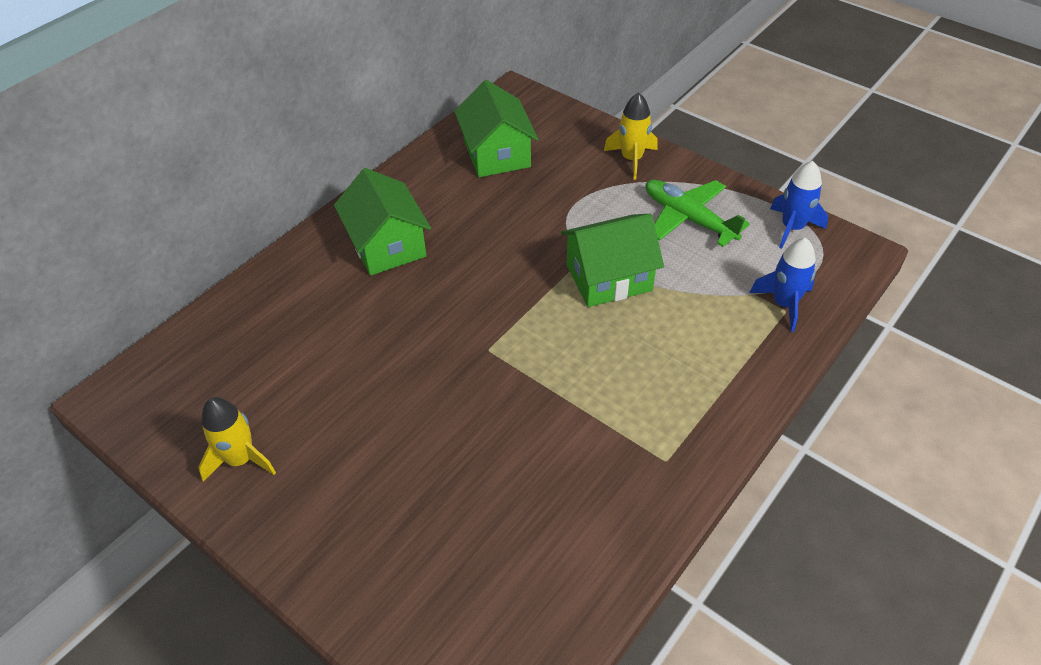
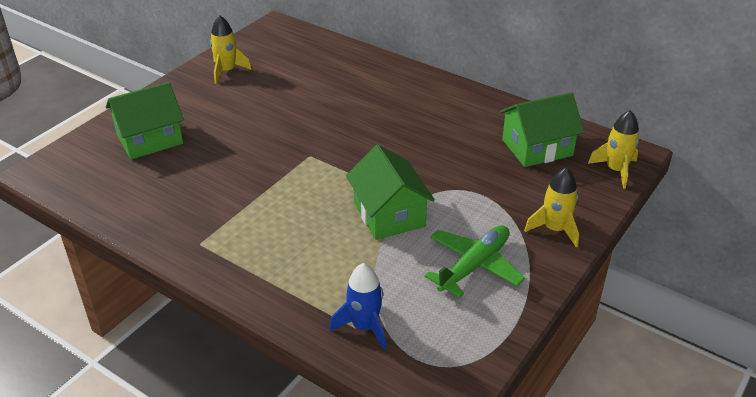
camera: 85 degrees right, 10 degrees down
(387, 245) = (413, 103): green house -> green house (150, 139)
(541, 108) = (616, 170): none -> yellow rocket
(792, 228) = (475, 344): blue rocket -> none

